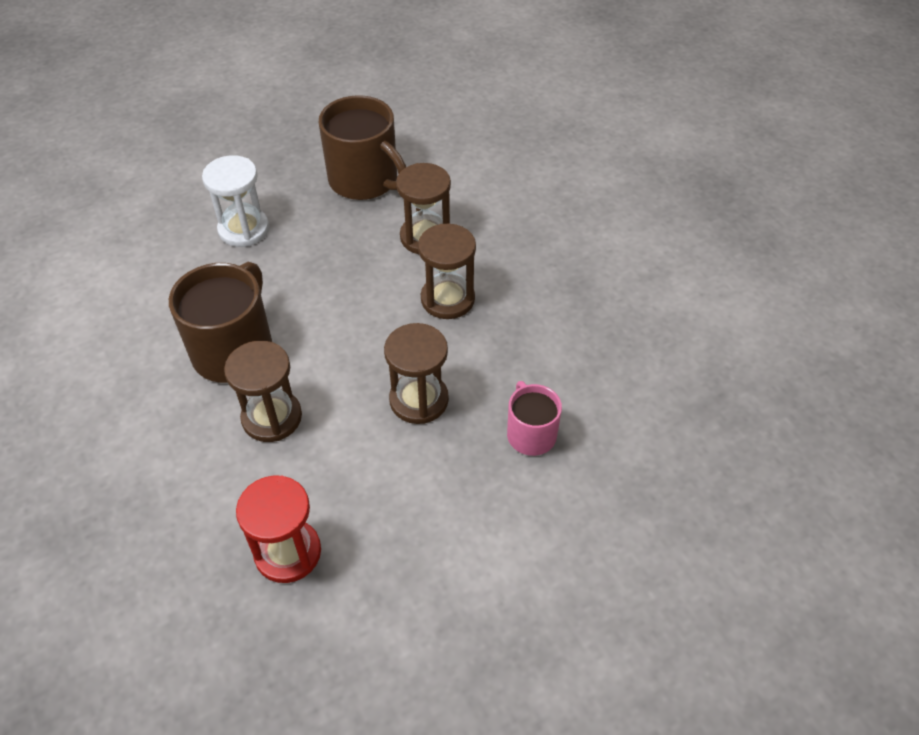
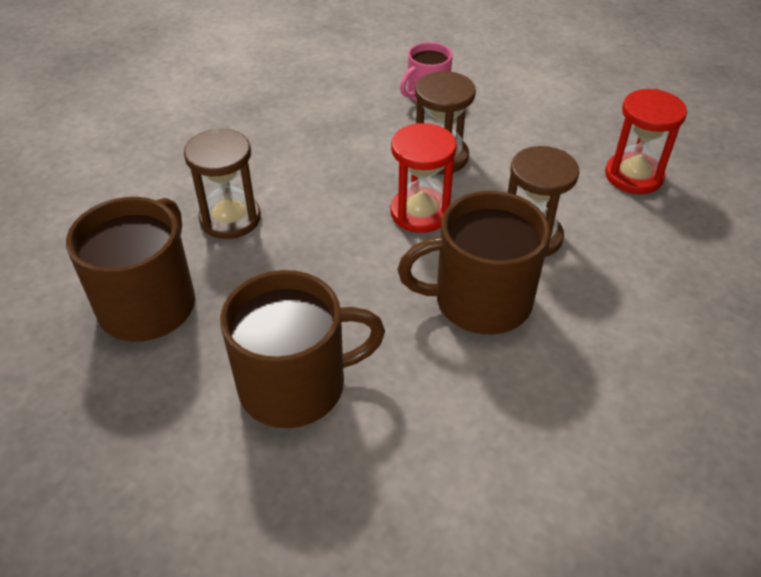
camera: 115 degrees left, 5 degrees down
(244, 229) = (295, 385): white hourglass -> brown mug
(354, 353) = (420, 212): none -> red hourglass
(447, 299) = (312, 176): brown hourglass -> none

